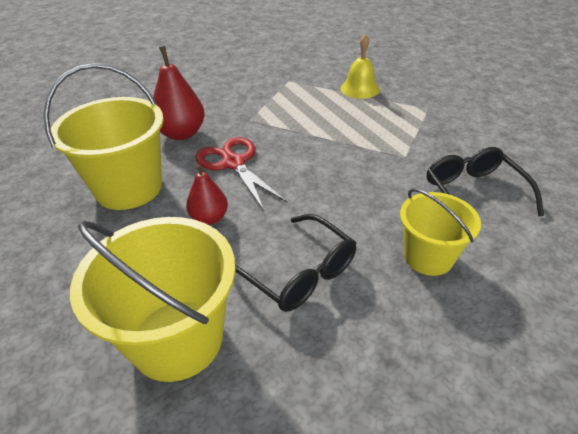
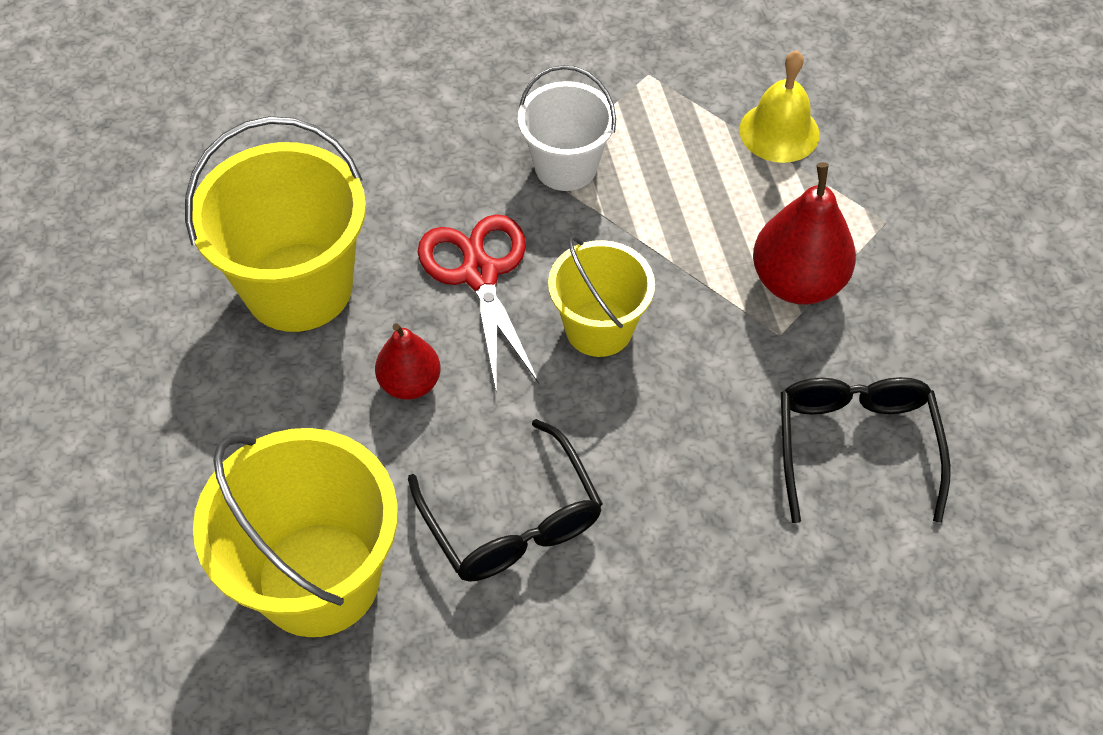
camera: 15 degrees right, 15 degrees up
(182, 134) = (409, 177): red pear -> red pear (797, 282)
(263, 116) = (566, 166): none -> white bucket
(428, 257) = (715, 546): yellow bucket -> yellow bucket (599, 328)

